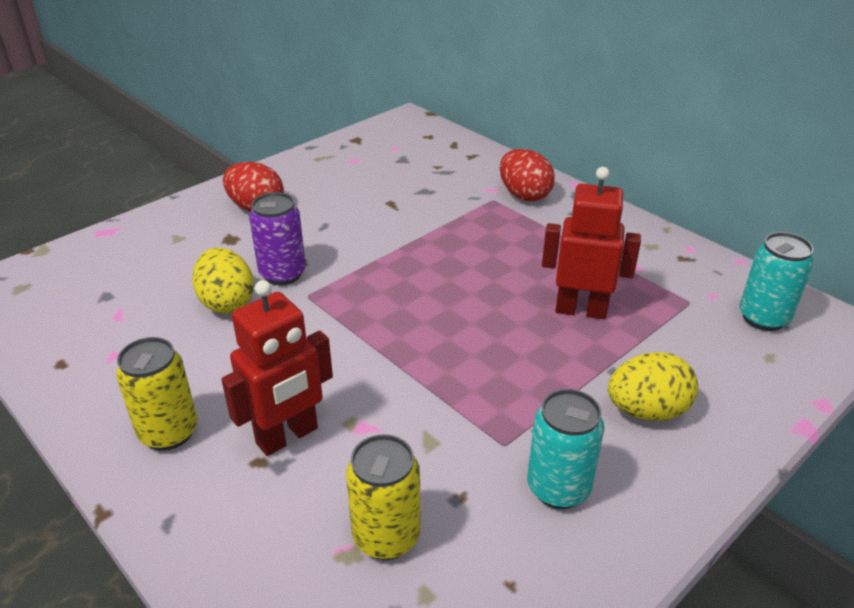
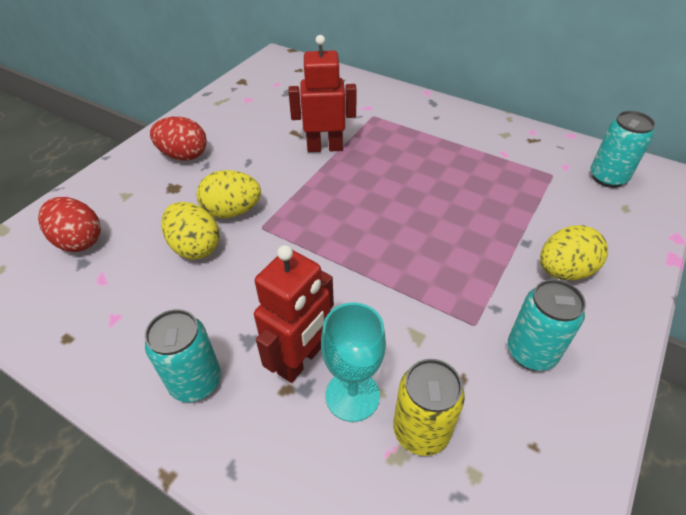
camera: 15 degrees left, 10 degrees up
(169, 432) = (196, 382): yellow can -> turquoise can
(282, 274) = (232, 211): purple can -> yellow egg
(327, 484) = (352, 395): none -> turquoise goblet
(524, 195) = (395, 108): red egg -> red egg (79, 241)
(581, 310) = (479, 197): red robot -> red robot (325, 147)

